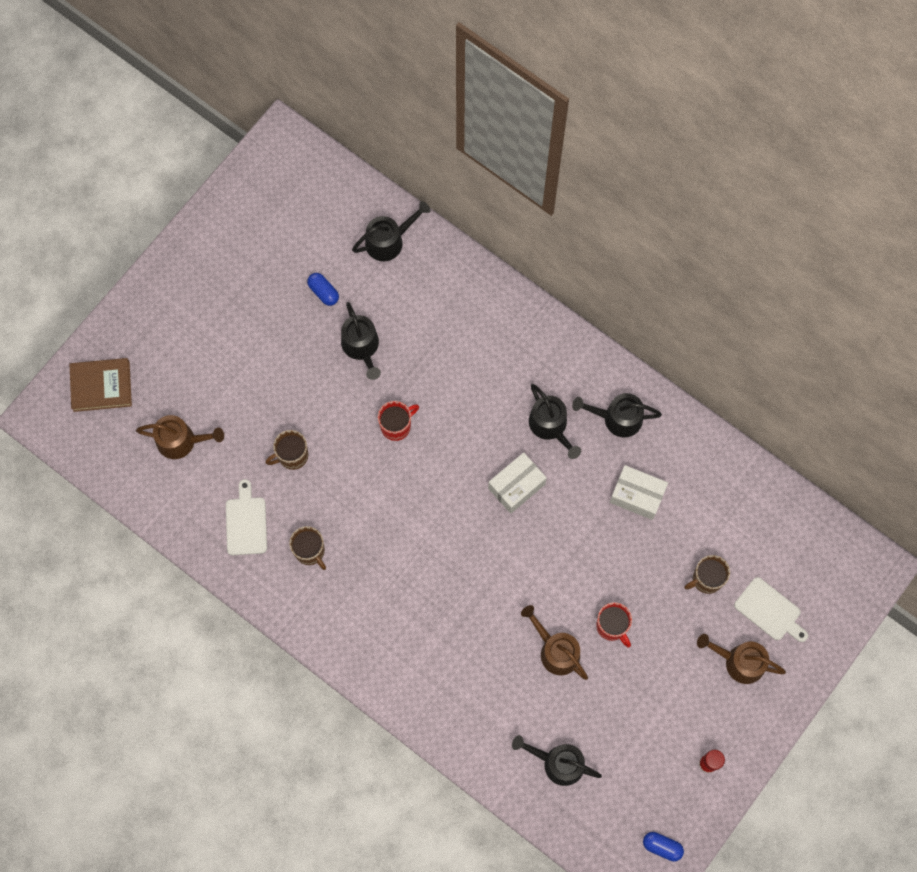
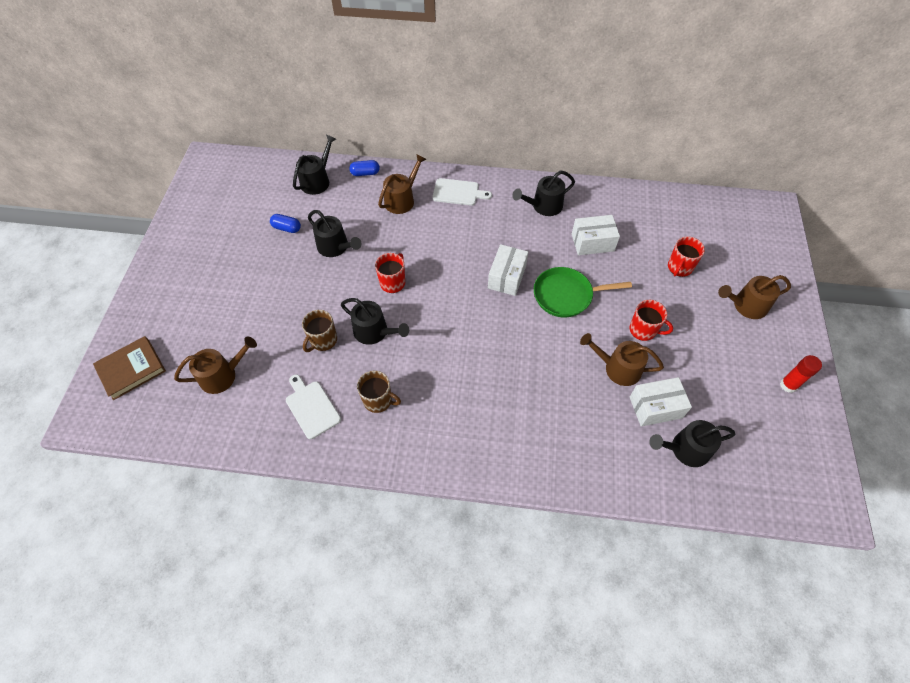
camera: 30 degrees left, 15 degrees down
(467, 321) = (402, 199): none -> brown watering can
(550, 426) = (503, 231): black watering can -> black watering can (374, 332)
(562, 543) = (566, 295): none -> green pan
(562, 709) = (655, 407): none -> white box
(662, 847) = (813, 467): blue capsule -> blue capsule (365, 173)
(706, 579) = (679, 267): brown mug -> red mug
(770, 611) = (735, 265): white cutting board -> white cutting board (458, 192)

